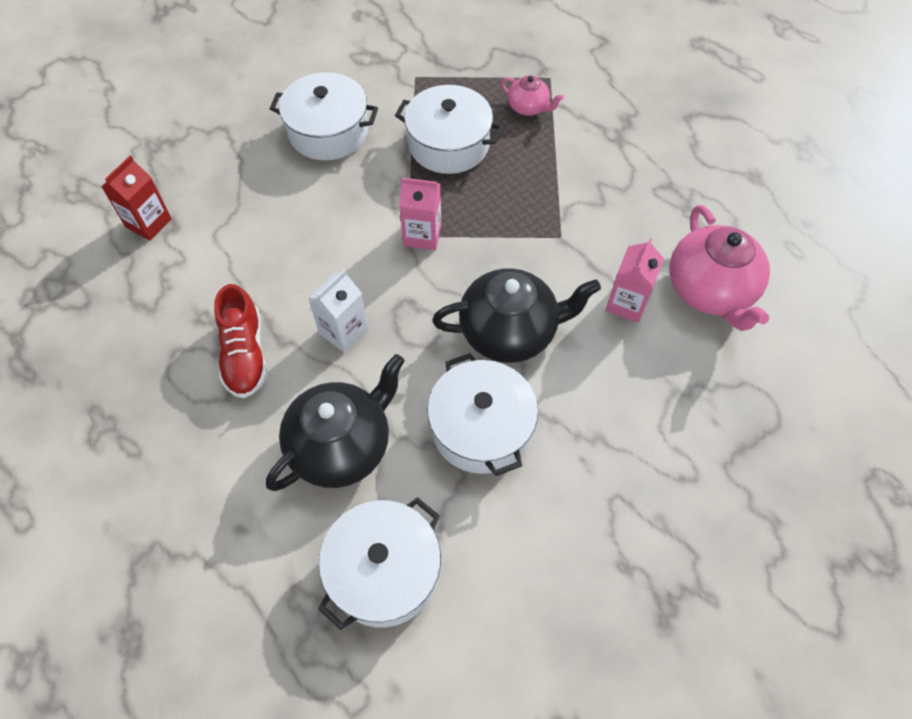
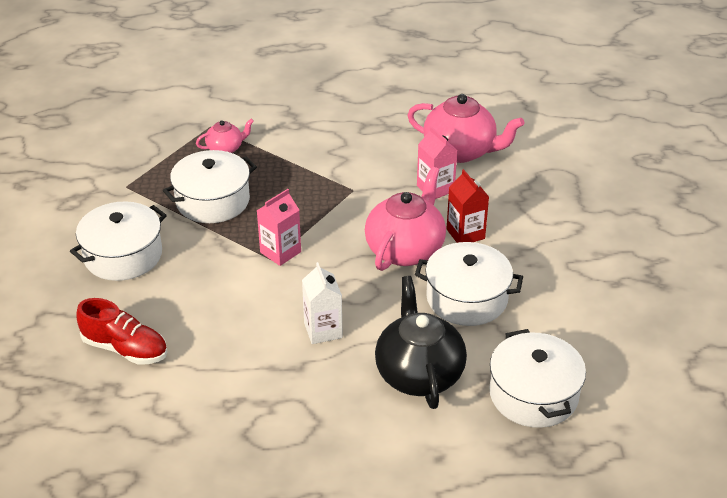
camera: 55 degrees left, 20 degrees down
(148, 223) = (92, 400): red carton -> red carton (465, 234)
(245, 354) = (289, 393): red shoe -> red shoe (125, 349)
(509, 332) = (405, 250): black teapot -> pink teapot

